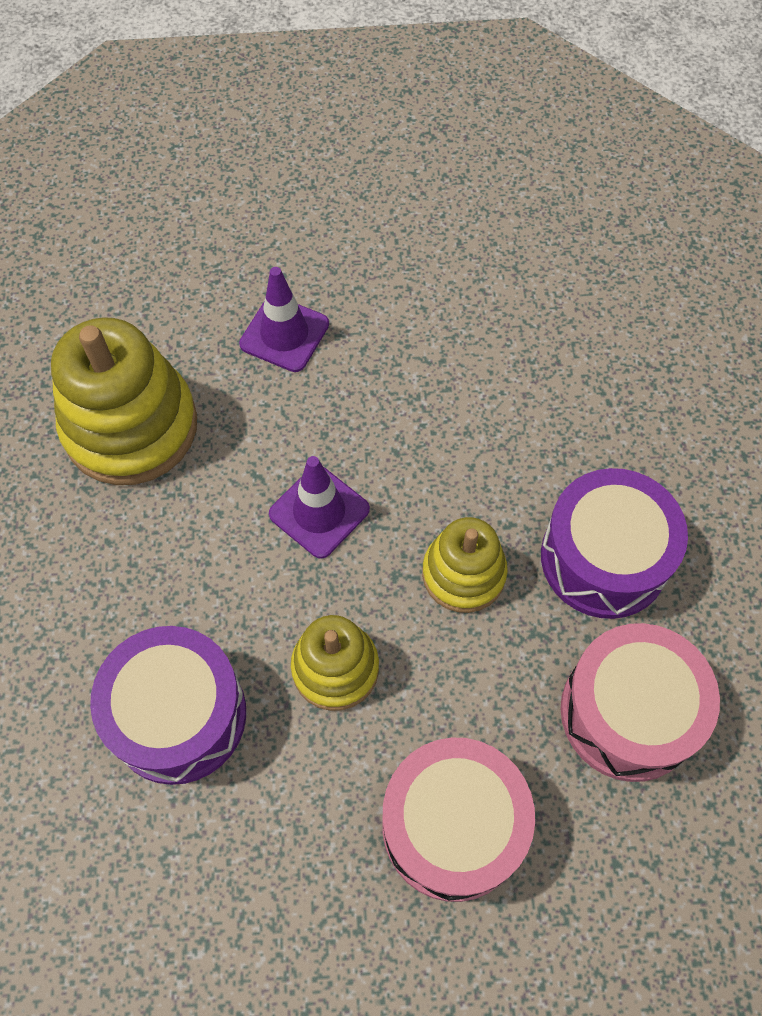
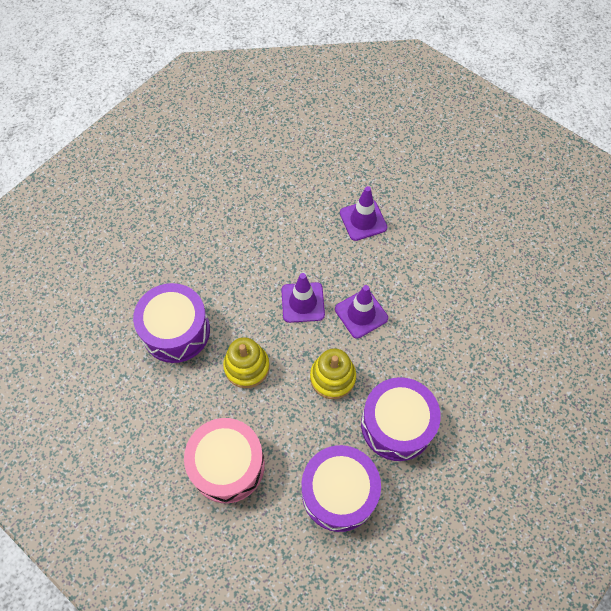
camera: 45 degrees right, 0 degrees up
(130, 426) = (267, 208): yellow stacking toy -> none
(411, 458) = (361, 314): none -> purple traffic cone
(628, 713) = (339, 492): pink drum -> purple drum

